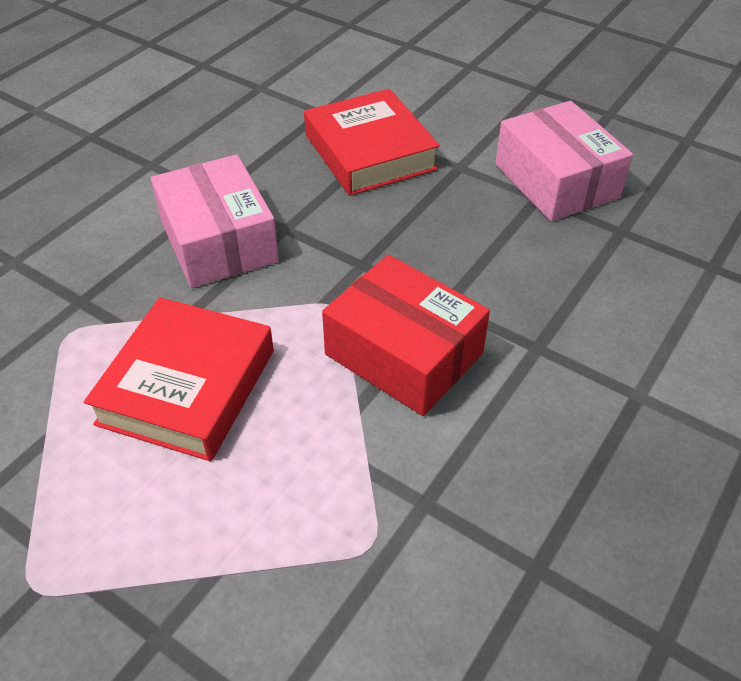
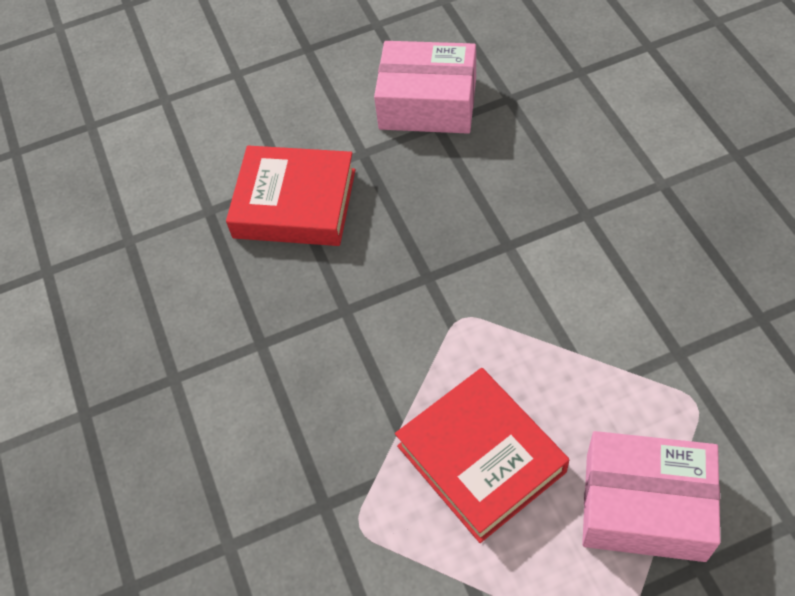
camera: 50 degrees left, 10 degrees up
(219, 241) = (325, 366): pink box -> pink box (644, 506)
(404, 354) = (540, 297): red box -> none

